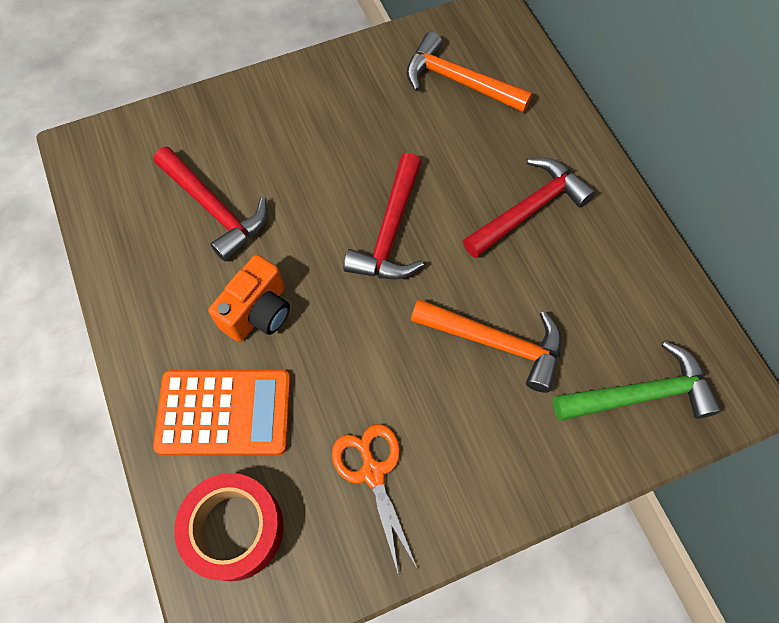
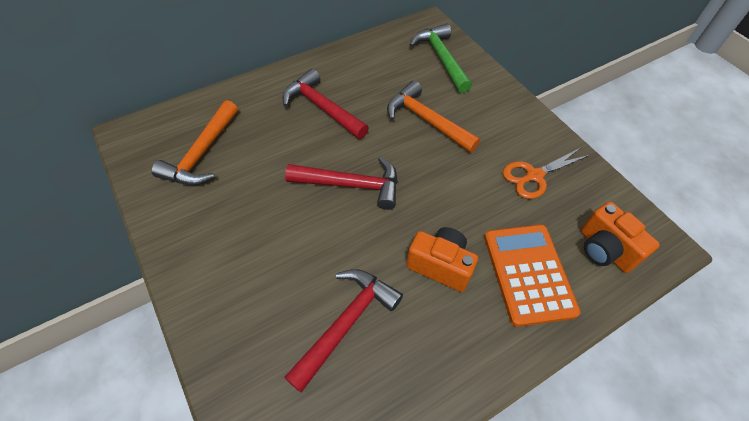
camera: 100 degrees left, 10 degrees down
(234, 529) = (604, 249): red tape -> orange camera
(495, 342) = (427, 120): orange hammer -> orange hammer turned 60 degrees counterclockwise

